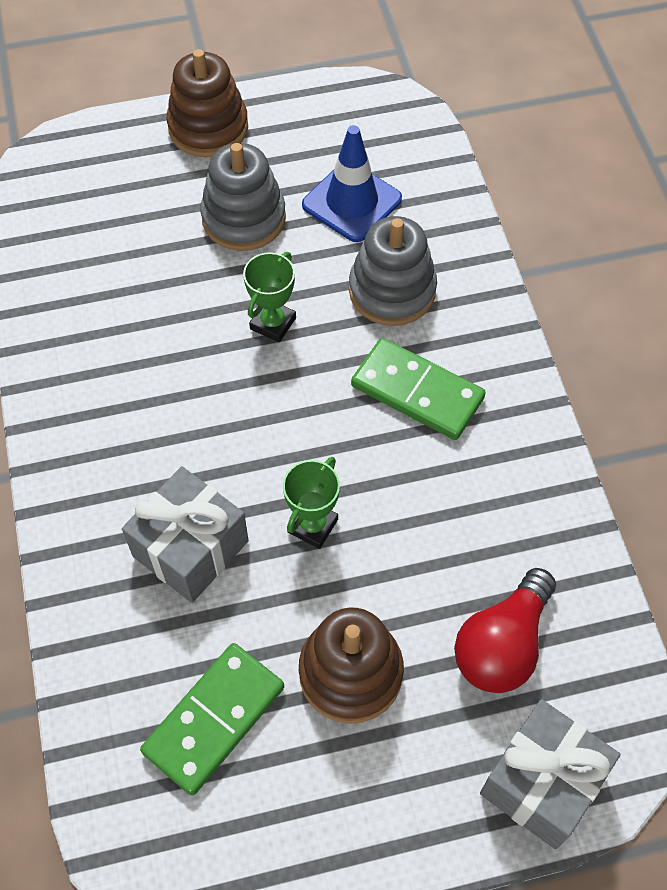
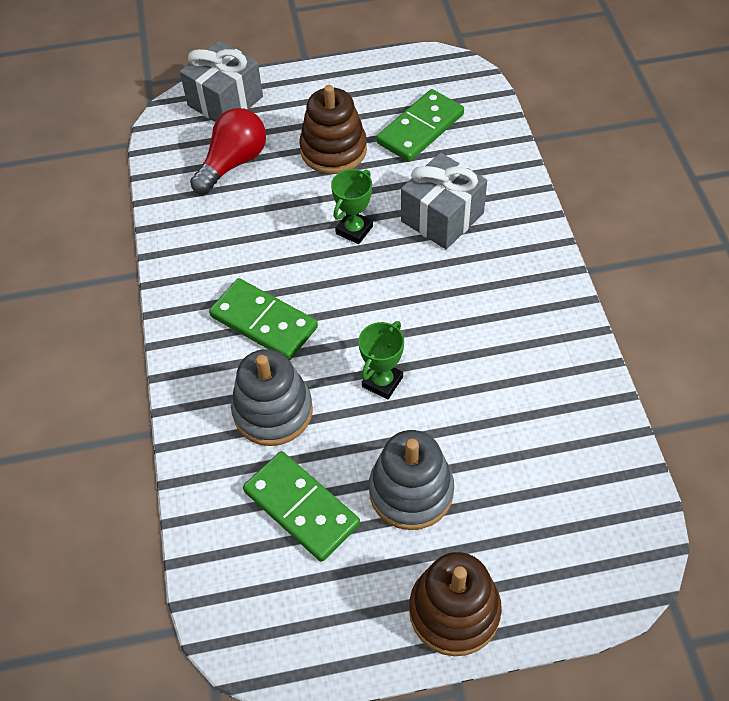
camera: 175 degrees left, 5 degrees down
(352, 202) = (301, 508): blue traffic cone -> green domino

